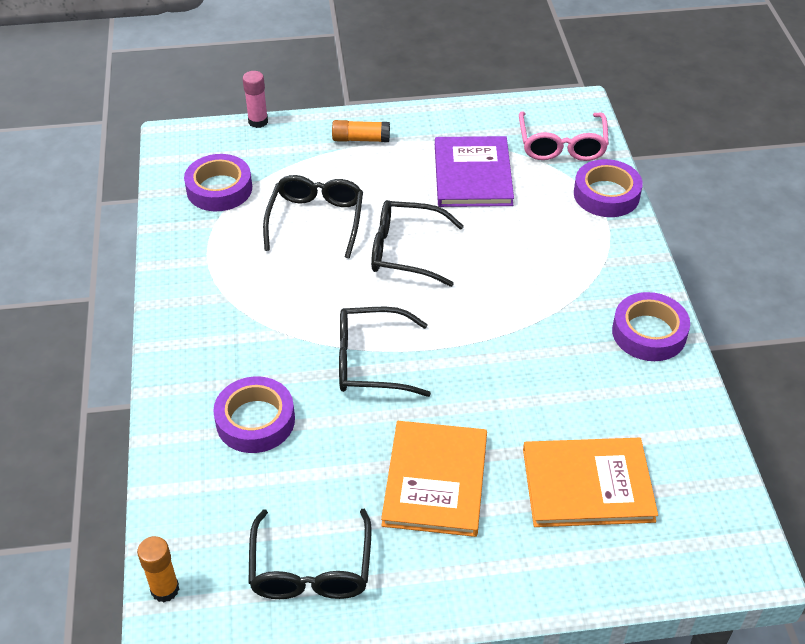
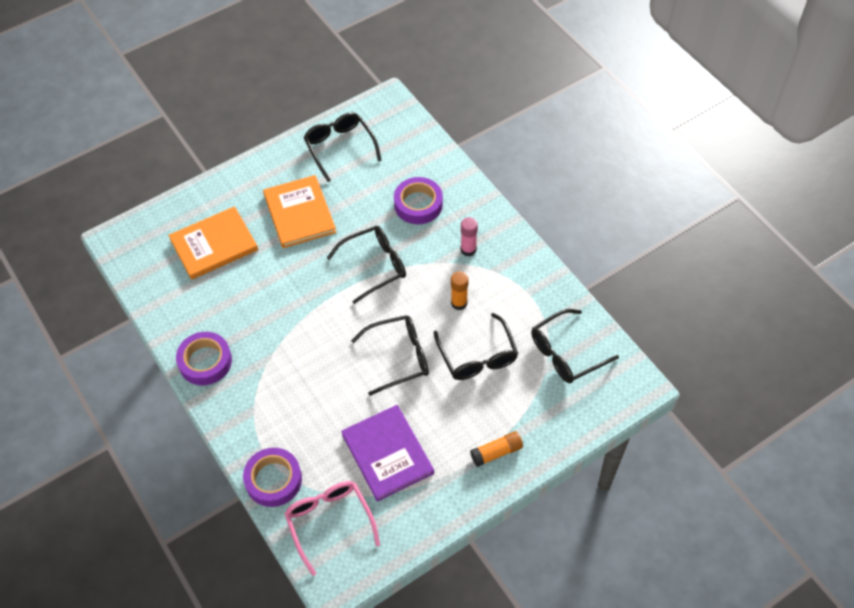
camera: 155 degrees right, 10 degrees up
(165, 589) = (403, 113): orange glue stick -> orange glue stick (459, 303)
(219, 189) = (566, 353): purple tape -> black glasses
(258, 121) = (590, 434): pink glue stick -> pink glue stick (468, 249)

